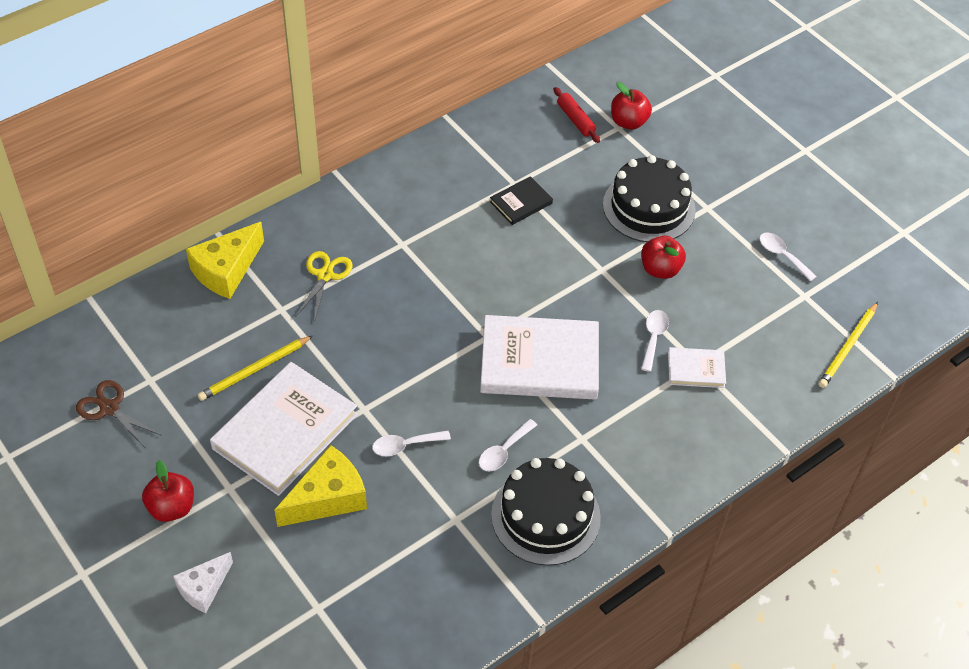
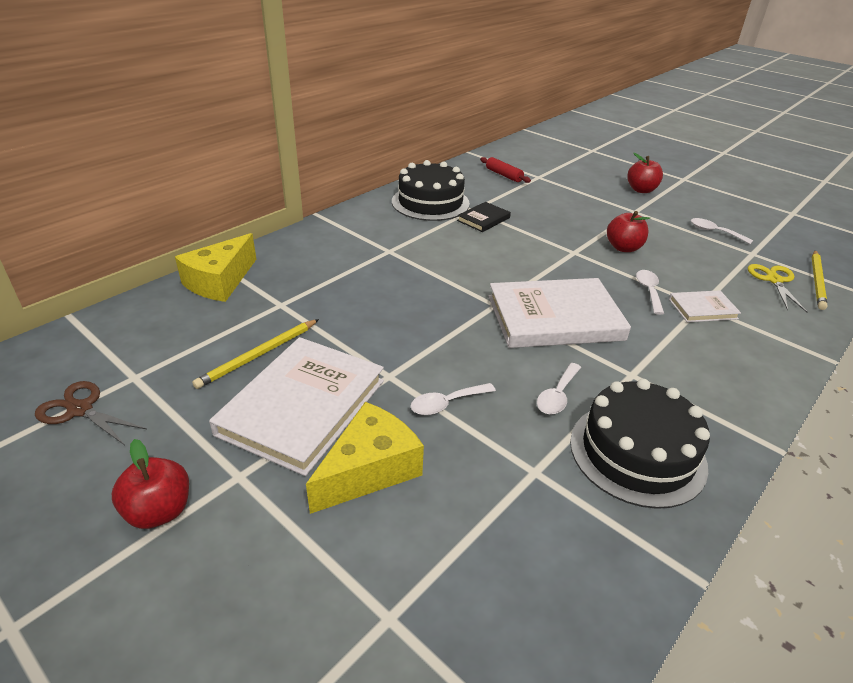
camera: 10 degrees left, 15 degrees down
(204, 588) = (209, 618): white cheese -> none
(325, 275) = (321, 277): yellow scissors -> yellow scissors (774, 280)
(628, 122) = (544, 174): red apple -> red apple (641, 190)
(649, 207) = (589, 214): black cake -> black cake (430, 202)

